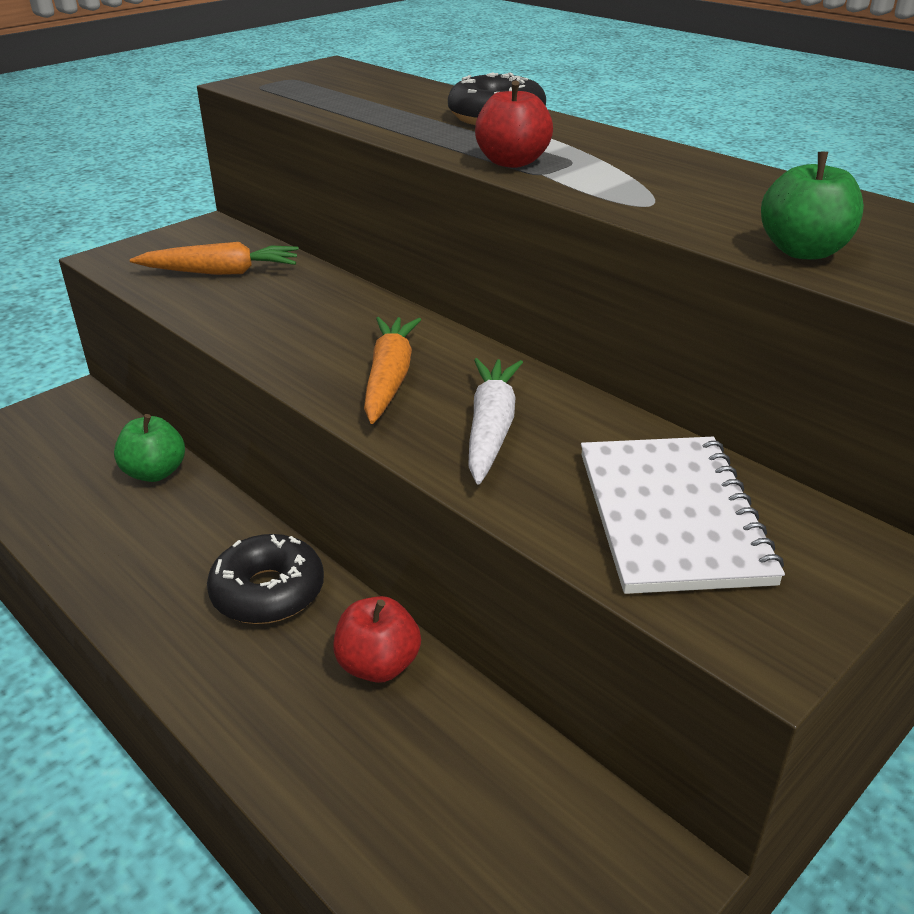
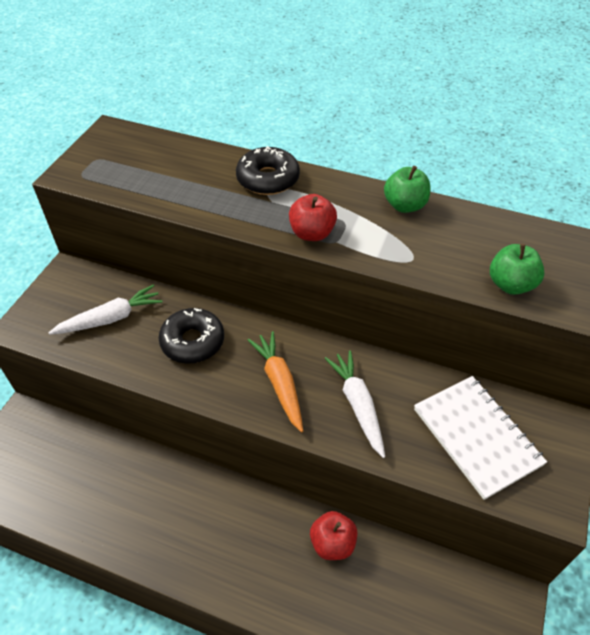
camera: 25 degrees left, 15 degrees up
(155, 472) = (121, 459): green apple -> green apple (405, 205)
(220, 272) = (110, 318): orange carrot -> white carrot
(268, 592) = (246, 520): black donut -> black donut (192, 342)

